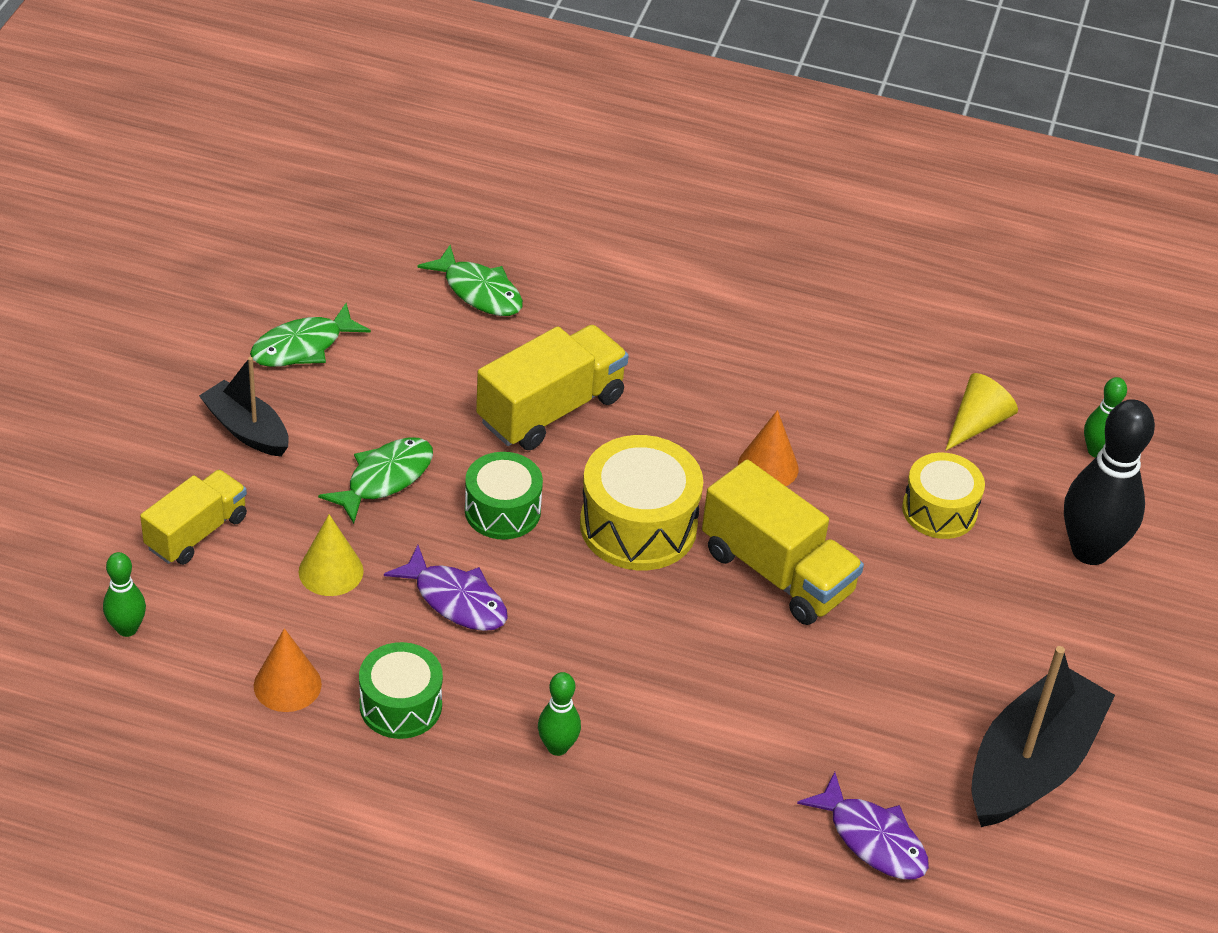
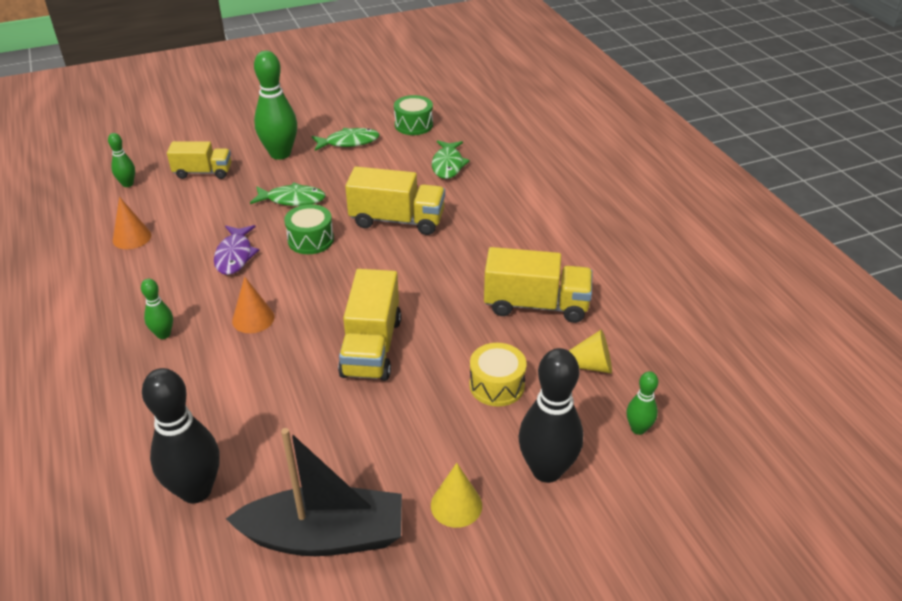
camera: 55 degrees right, 5 degrees down
(246, 429) = (280, 154): black boat -> green bowling pin
(303, 347) = (349, 142): green fish -> green fish turned 150 degrees clockwise
(331, 571) = (216, 214): yellow cone -> yellow cone (456, 505)
(400, 705) = (148, 273): green drum -> green drum (413, 125)
(638, 526) = (350, 284): yellow drum -> none
(768, 466) = (448, 305): orange cone -> orange cone (253, 318)
(842, 398) = (536, 305): none -> yellow truck
(872, 839) = (196, 490): purple fish -> black bowling pin

